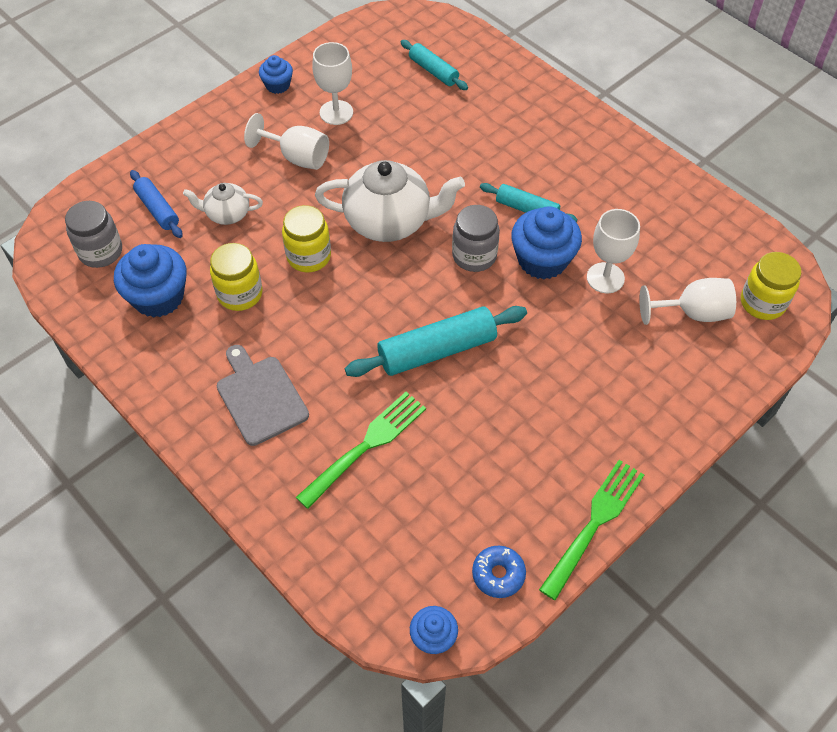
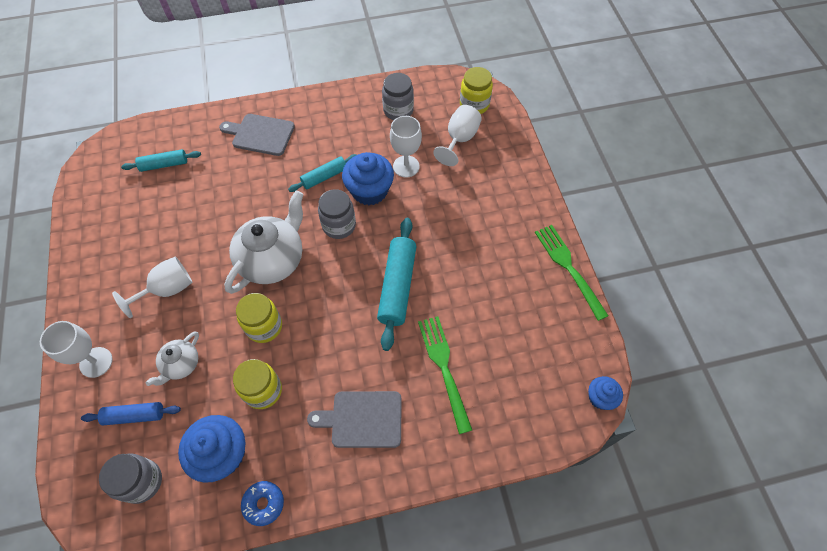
camera: 60 degrees left, 5 degrees up
(277, 85) = (85, 268): blue cupcake -> none
(336, 112) = (147, 243): white goblet -> white goblet (96, 362)
(498, 574) = (576, 337): blue donut -> blue donut (264, 504)
(535, 124) = (260, 134): none -> grey cutting board
(681, 229) = (398, 110): none -> grey jar

